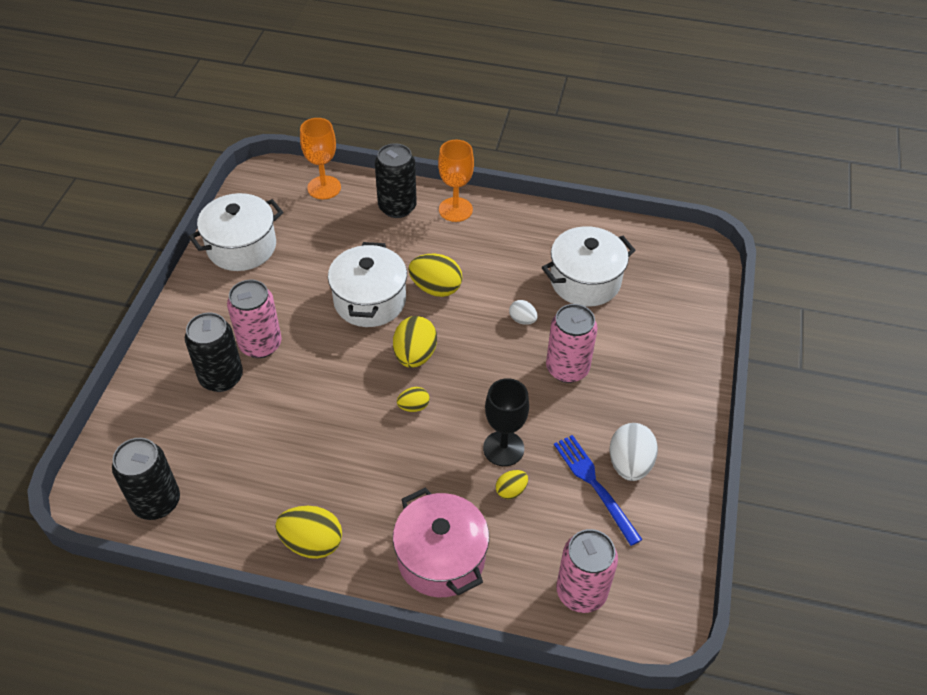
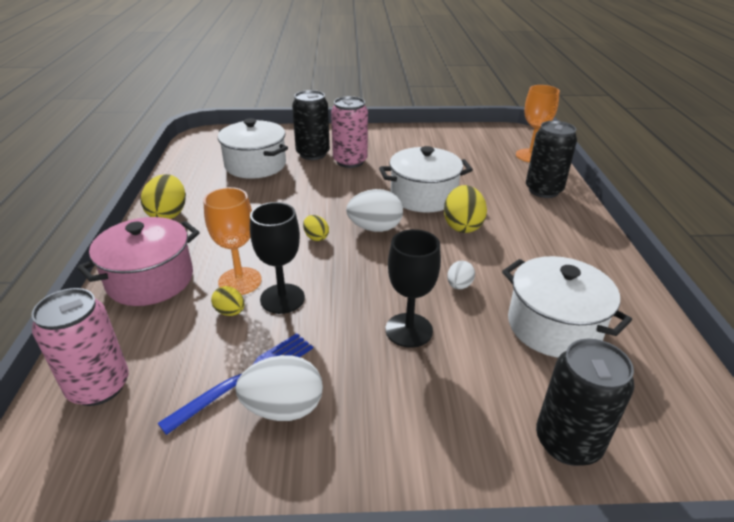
camera: 75 degrees right, 15 degrees down
(157, 502) = (202, 154): black can -> black can (567, 442)
(241, 247) = (439, 138): white pot -> white pot (255, 165)
(415, 355) = (375, 228): yellow egg -> white egg
(455, 209) = (573, 220): orange goblet -> orange goblet (240, 281)
(567, 368) = (409, 330): pink can -> black goblet

